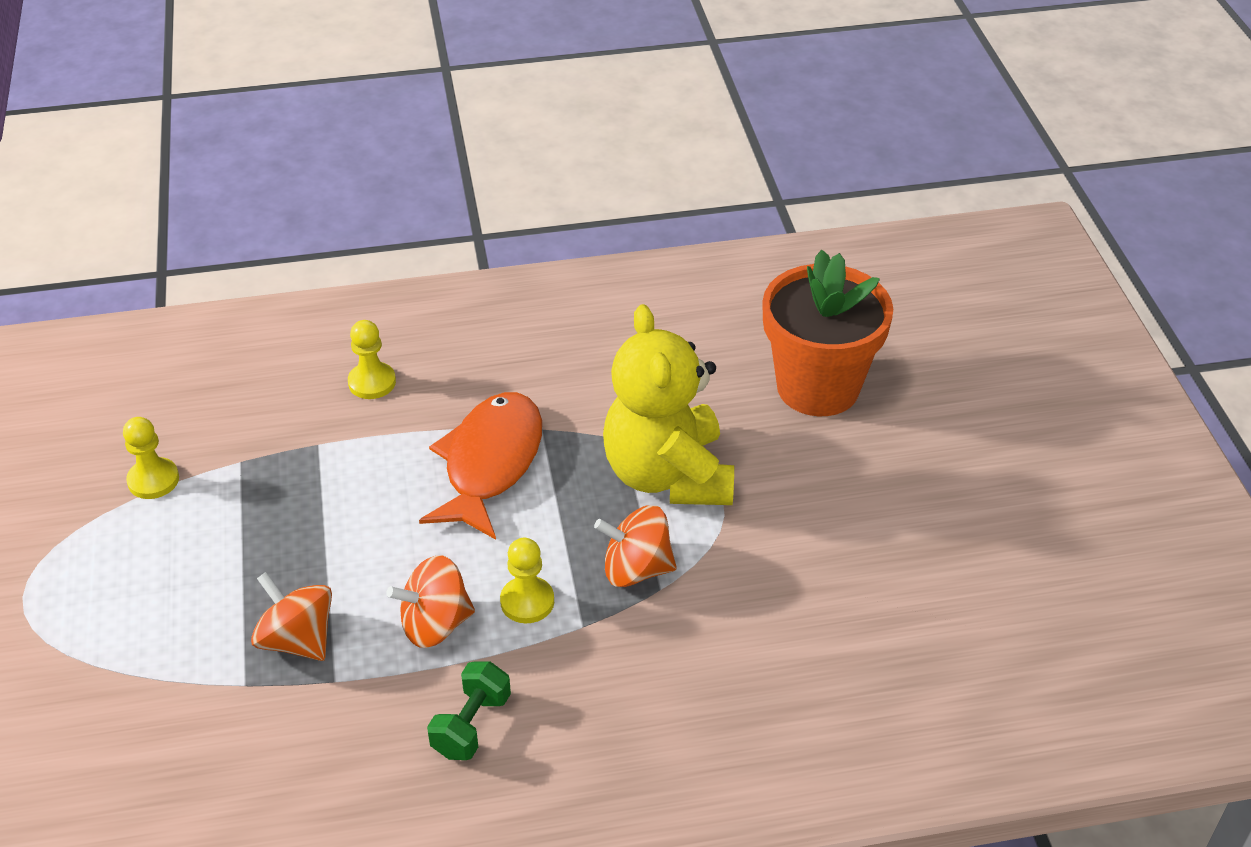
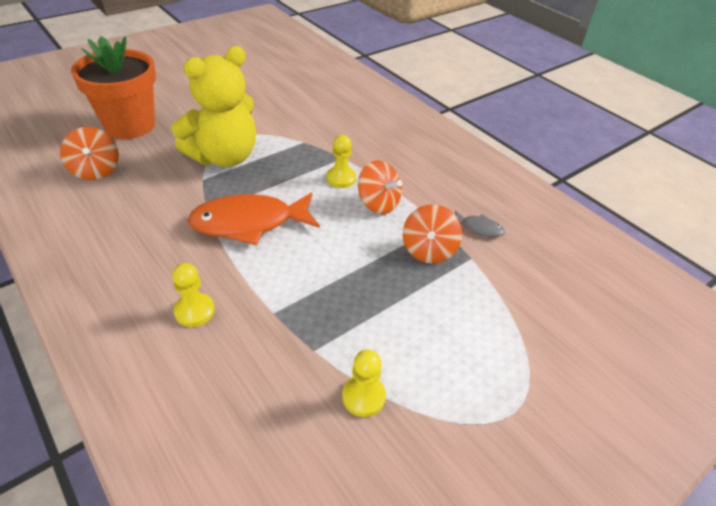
camera: 120 degrees left, 0 degrees up
(292, 732) = (479, 228): none -> grey fish
(471, 725) = (422, 173): green dumbbell -> none
(636, 569) = (296, 151): orange spinning top -> orange spinning top (96, 170)

